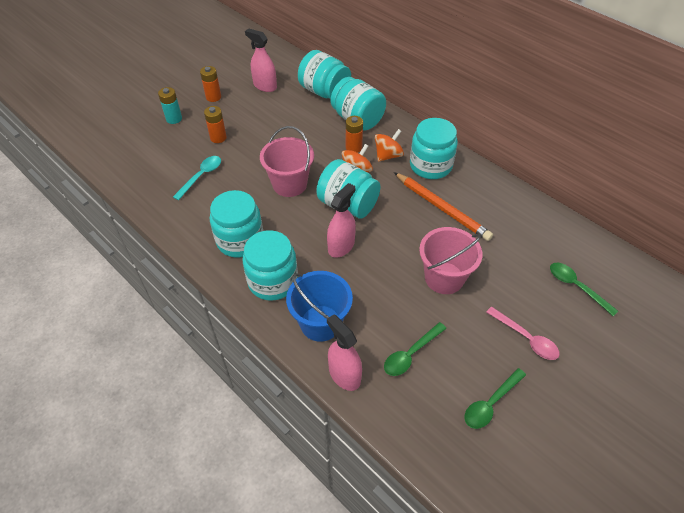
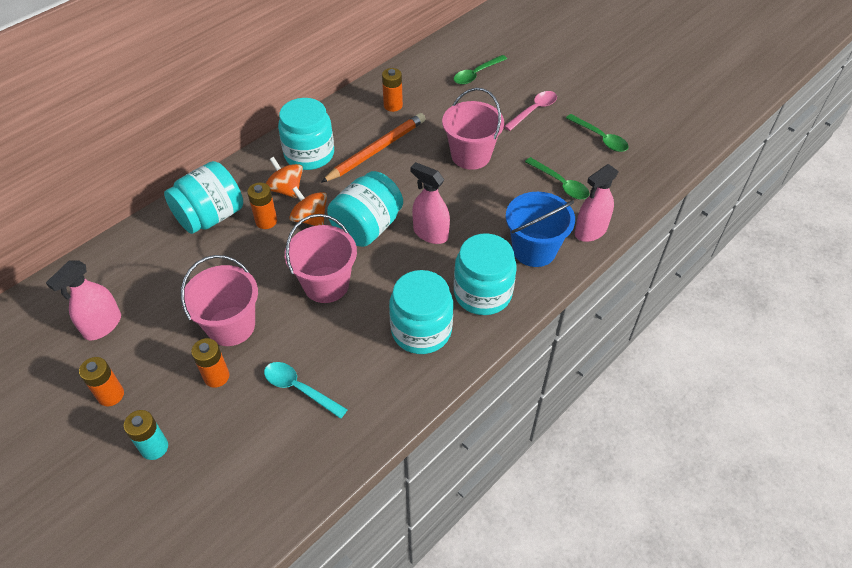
camera: 90 degrees left, 0 degrees up
(257, 140) = (231, 326): none -> pink bucket
(324, 92) = (139, 252): turquoise jar -> none
(507, 218) = (393, 105): none -> orange battery

